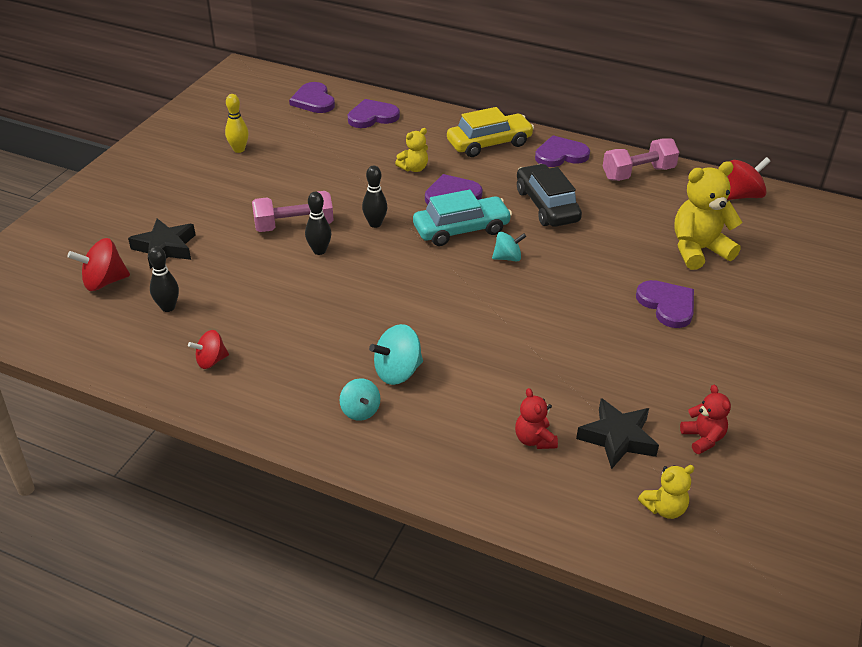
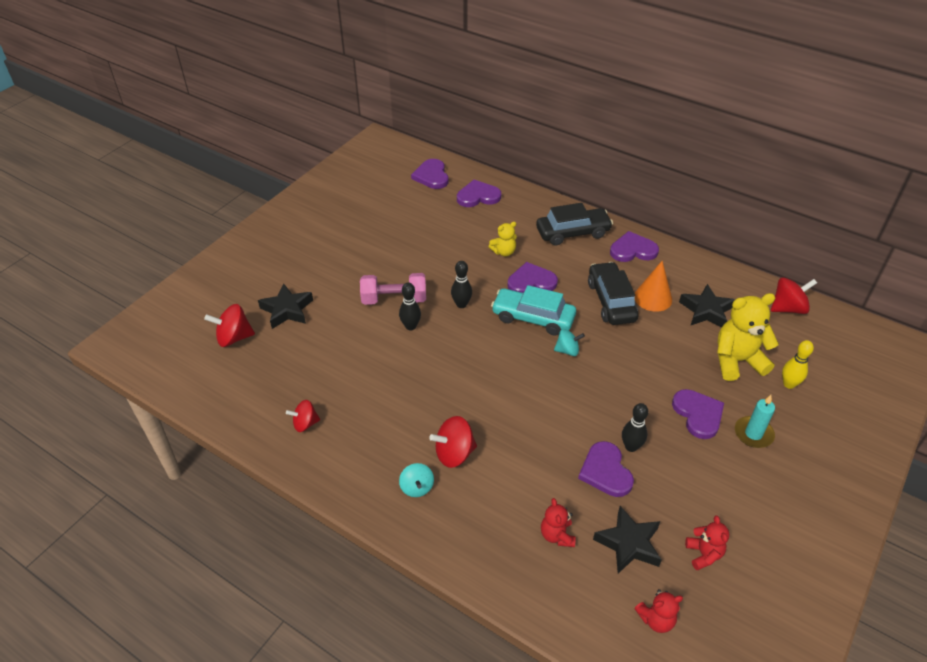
camera: 10 degrees right, 5 degrees up
(168, 307) = (280, 368): black bowling pin -> black bowling pin (631, 447)
(239, 149) = (362, 219): yellow bowling pin -> yellow bowling pin (789, 384)
(397, 372) = (454, 453): turquoise spinning top -> red spinning top
(461, 230) = (533, 318): turquoise car -> turquoise car turned 150 degrees counterclockwise
(489, 143) = (573, 233): yellow car -> black car
(576, 371) = (605, 471): none -> purple heart
(593, 198) = (653, 298): none -> orange cone
(638, 173) = (698, 276): pink dumbbell -> none
(654, 206) = (706, 311): none -> black star
(664, 508) = (656, 619): yellow teddy bear -> red teddy bear
(731, 317) = (753, 434): none -> turquoise candle

